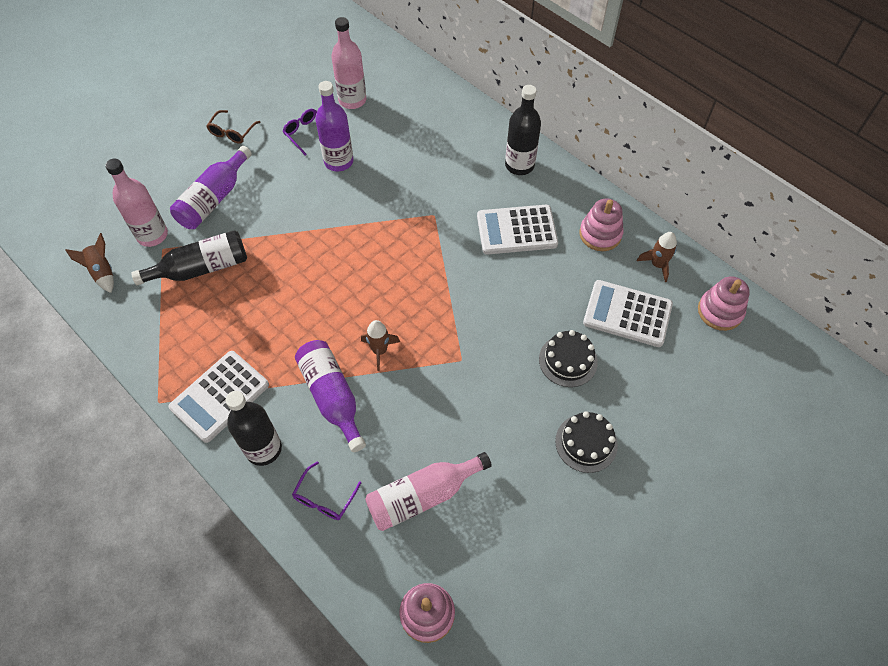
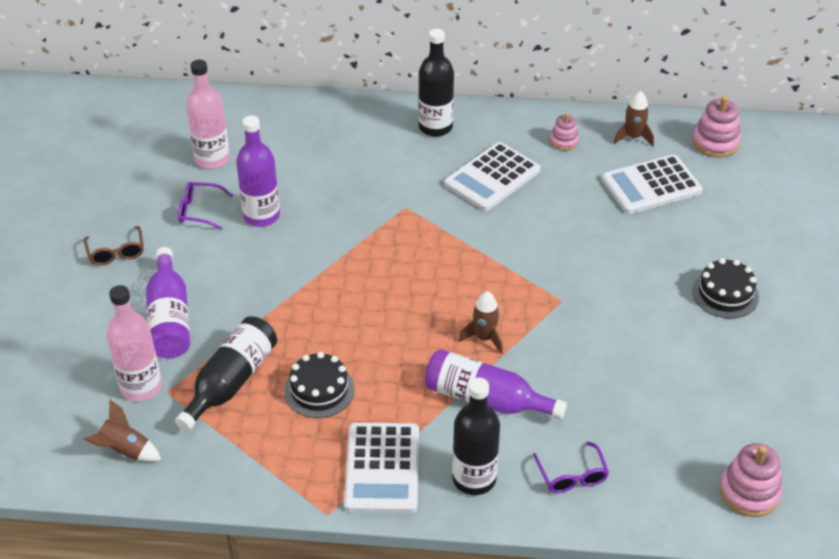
camera: 40 degrees left, 15 degrees down
(422, 496) = (648, 416): pink bottle -> none
(568, 360) = (645, 246): black cake -> black cake (319, 390)
(600, 234) = (564, 141): pink stacking toy -> pink stacking toy, size x0.61

